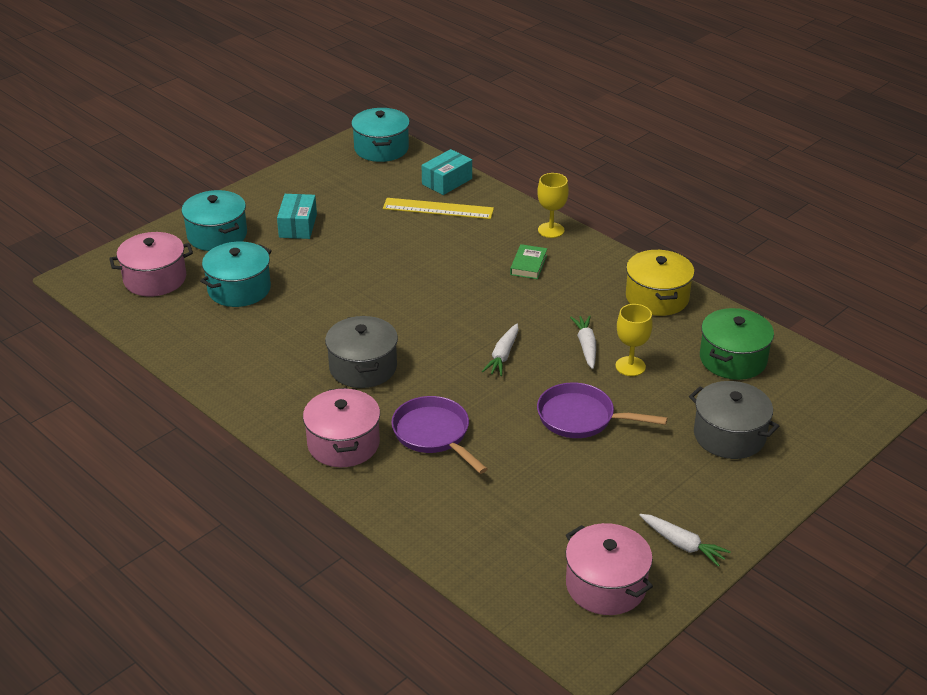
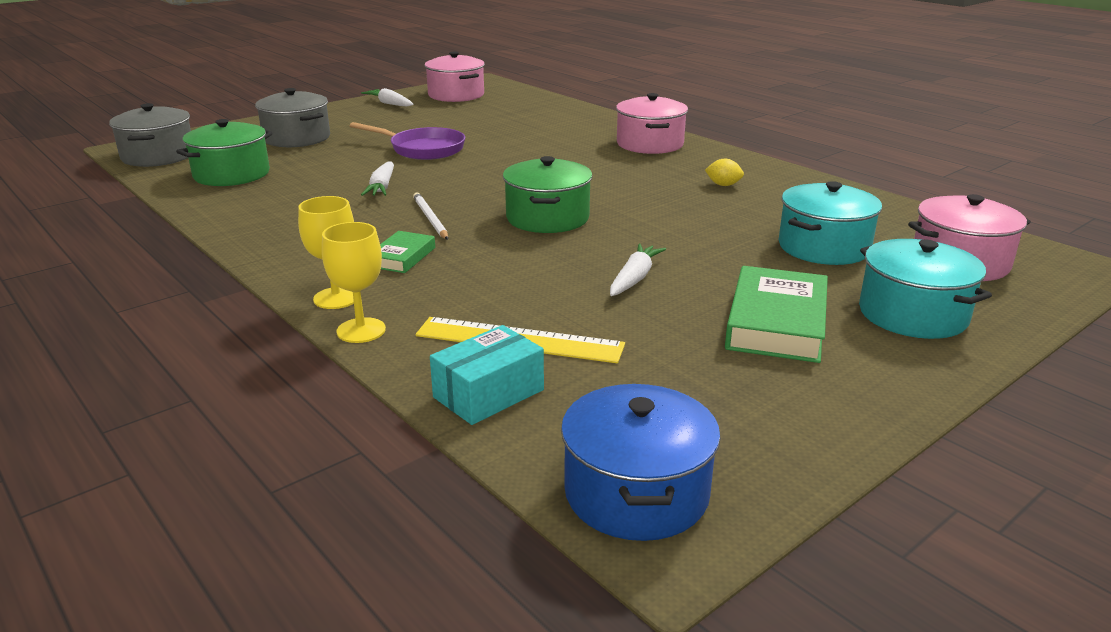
camera: 175 degrees left, 10 degrees down
(287, 366) = (723, 185): none -> yellow lemon
(298, 226) = (776, 323): turquoise box -> green book
(363, 367) = (637, 182): grey pot -> grey pot (158, 156)
(381, 148) = (636, 493): turquoise pot -> blue pot
(434, 434) = (565, 146): purple pan -> none
(437, 311) = (547, 218): none -> green pot
(503, 356) = (480, 184): white carrot -> white carrot (634, 278)
(526, 306) = (430, 218): none -> white pencil
(630, 366) = (346, 173): yellow goblet -> yellow goblet (361, 330)
(657, 297) = (256, 220): yellow pot -> none

